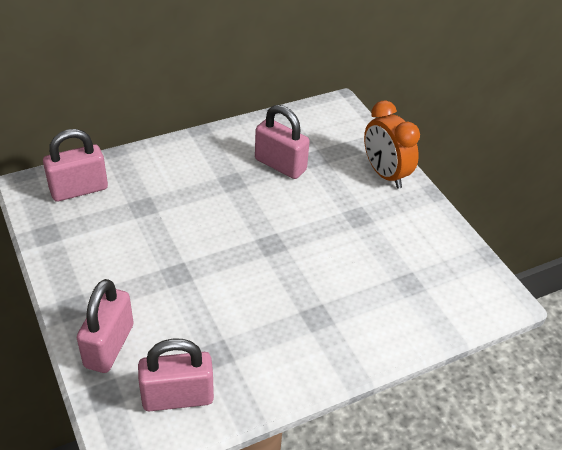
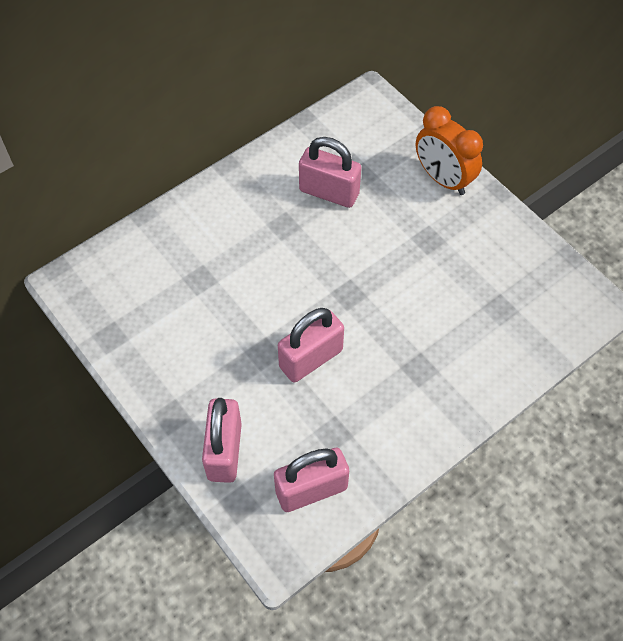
camera: 10 degrees left, 15 degrees up
(79, 189) = (123, 274): pink padlock -> pink padlock (311, 358)

